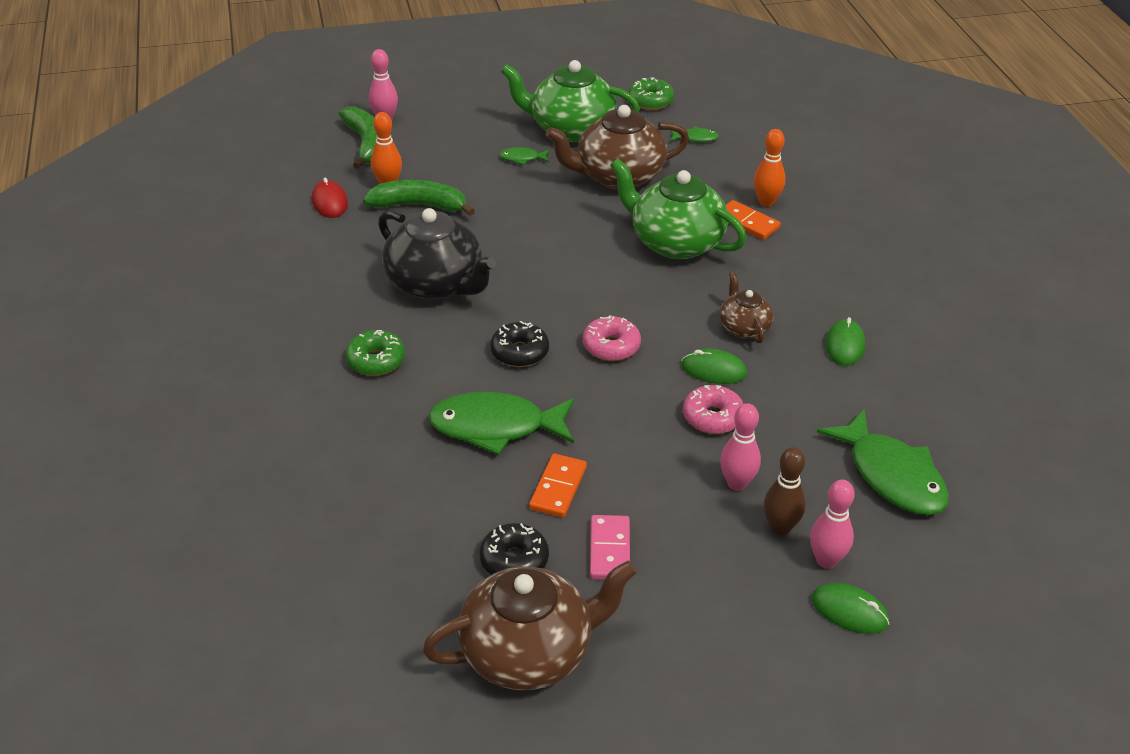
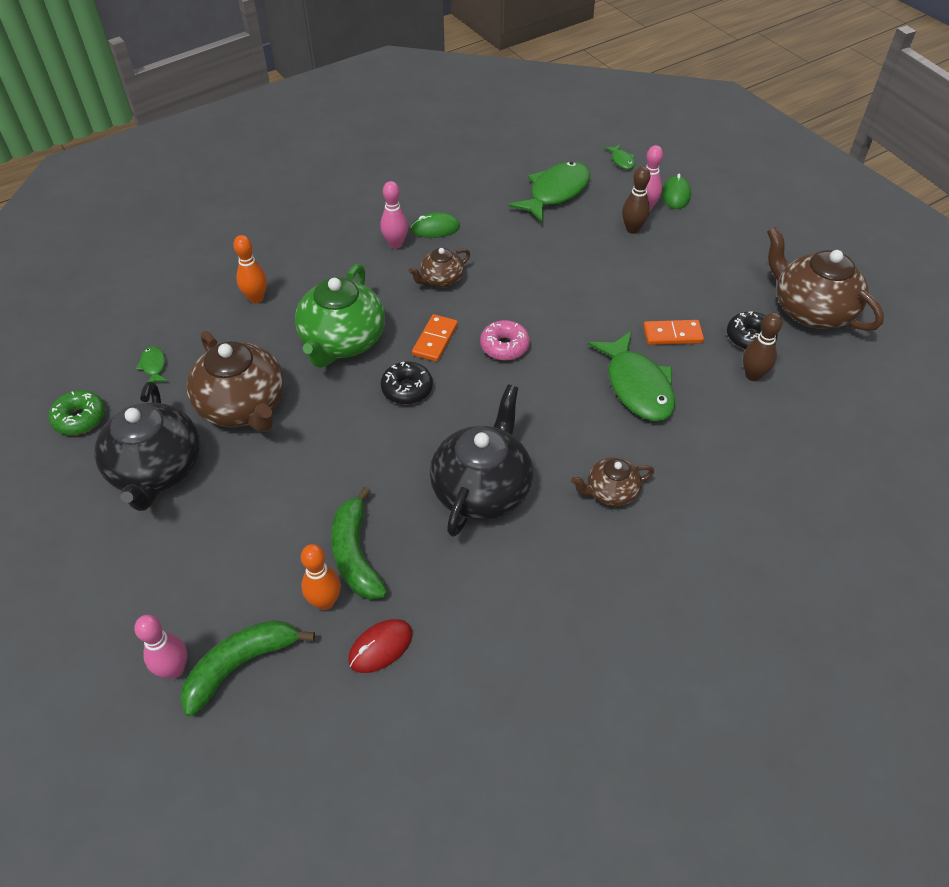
camera: 110 degrees left, 10 degrees up
(376, 360) = (610, 492): green donut -> brown teapot
(452, 533) = (753, 375): none -> brown bowling pin
(519, 352) = (543, 399): black donut -> black donut (407, 389)
(522, 158) = (231, 494): green fish -> green fish (621, 161)
(570, 129) = (157, 470): green teapot -> black teapot
(610, 550) = (706, 296): pink domino -> none
(712, 417) = (551, 276): pink donut -> none
(714, 370) = (500, 285): green mouse -> none
(737, 483) = (607, 253): pink bowling pin -> pink bowling pin (395, 244)
(747, 222) = (294, 304): orange domino -> orange domino (435, 340)

